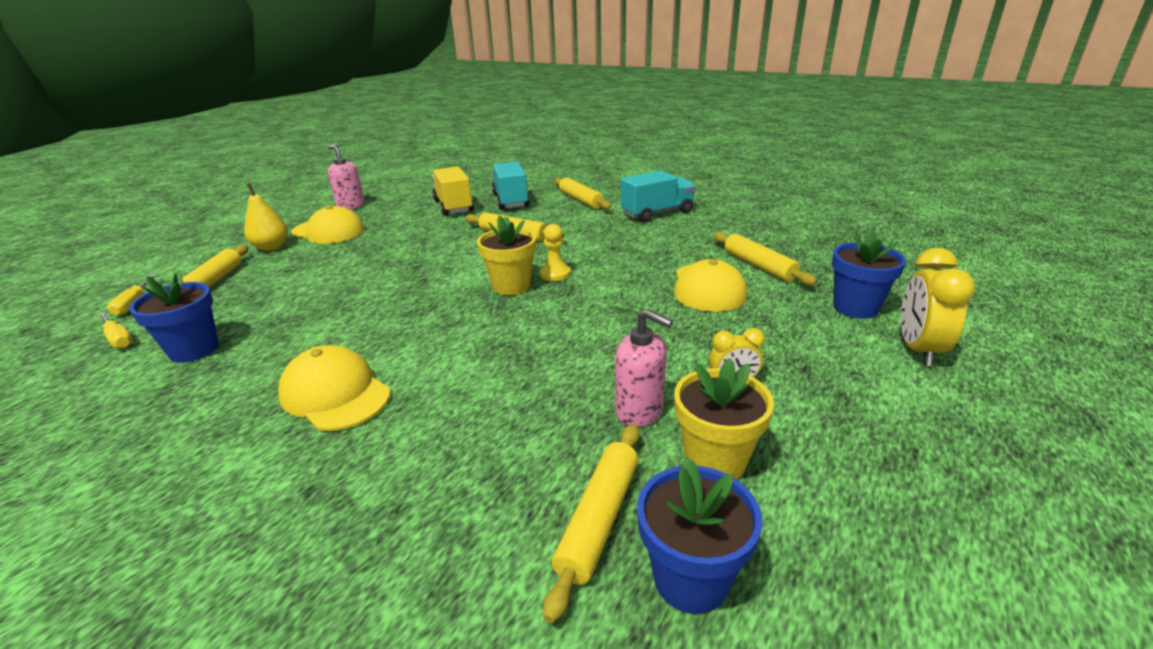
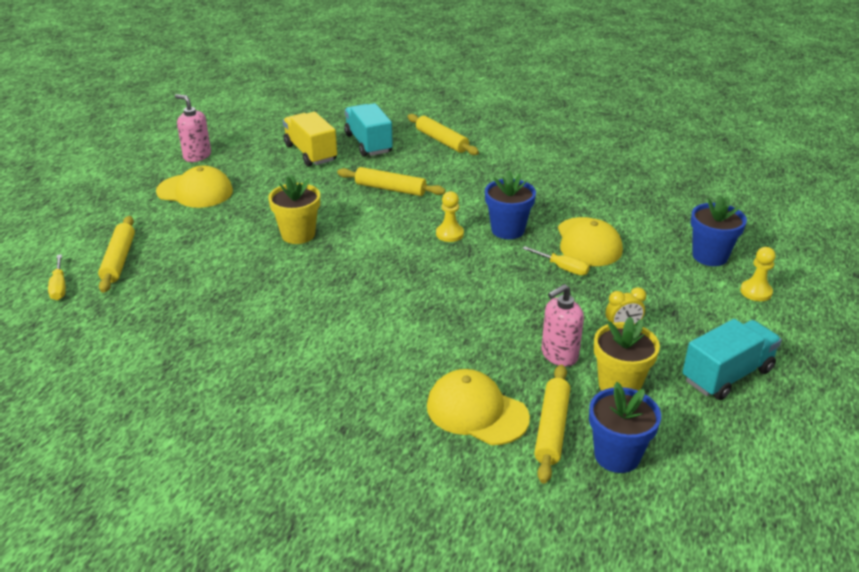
camera: 10 degrees left, 5 degrees up
(118, 339) = (79, 323): yellow screwdriver -> yellow screwdriver (562, 268)
(194, 350) = (161, 329): blue flower pot -> blue flower pot (507, 230)
(271, 247) = (148, 214): yellow pear -> none
(335, 394) = (316, 358): yellow cap -> yellow cap (477, 412)
(511, 286) = (415, 249): yellow flower pot -> yellow flower pot (298, 234)
(640, 411) = (559, 355): pink soap dispenser -> pink soap dispenser turned 120 degrees clockwise
(657, 213) = (523, 156): turquoise truck -> turquoise truck (727, 375)
(759, 266) = (628, 217): yellow rolling pin -> none
(918, 350) = (756, 292): yellow clock -> yellow pawn

